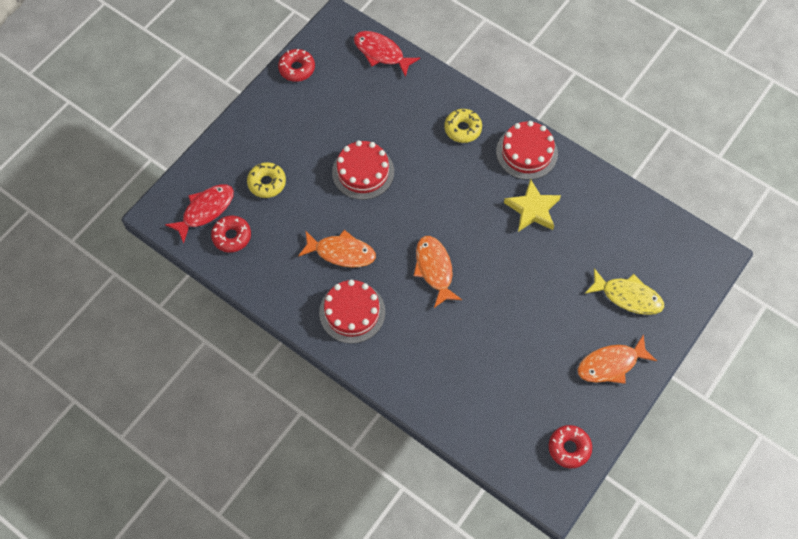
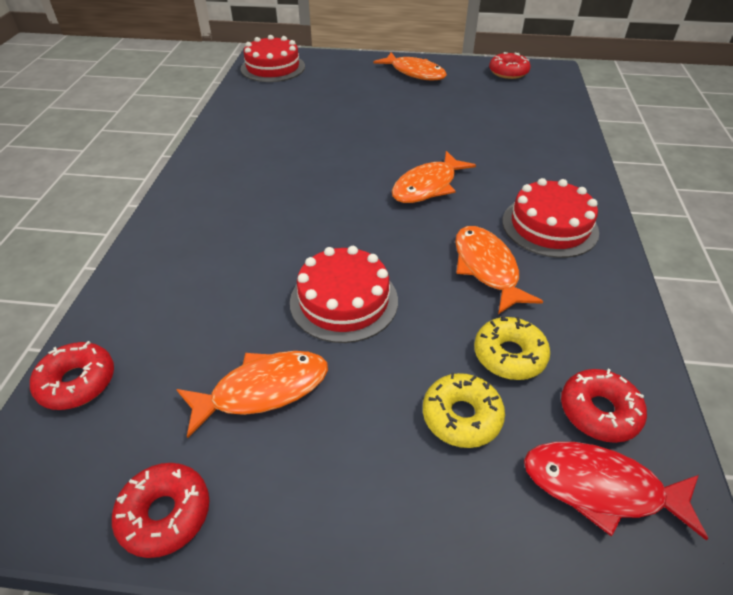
camera: 120 degrees left, 20 degrees down
(331, 117) = (263, 390): none -> orange fish
(381, 53) = (77, 382): red fish -> red donut
(462, 129) = (203, 232): yellow donut -> yellow donut (509, 355)
(526, 152) = (211, 172): red cake -> red cake (273, 67)
(532, 209) = (289, 148): yellow star -> none
(628, 296) = (342, 80): yellow fish -> none

